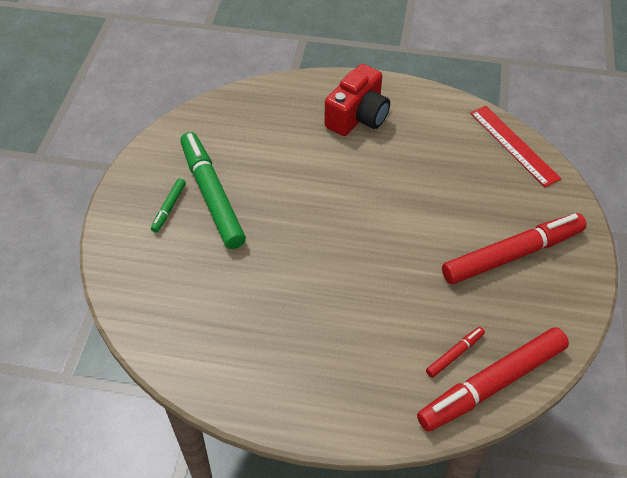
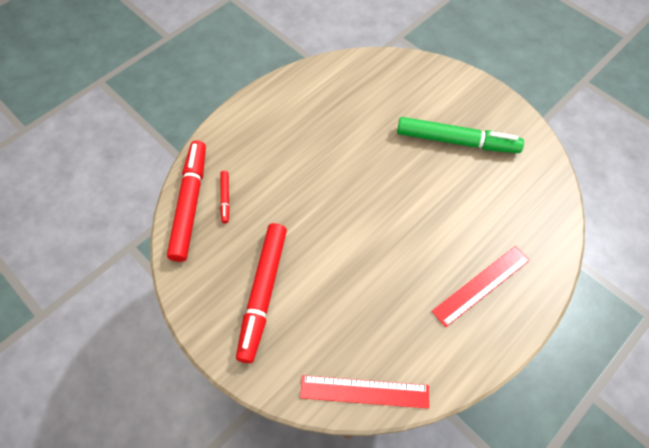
camera: 125 degrees right, 10 degrees up
(169, 208) = (461, 113): green marker -> none
(358, 116) = (481, 285): red camera -> red ruler

